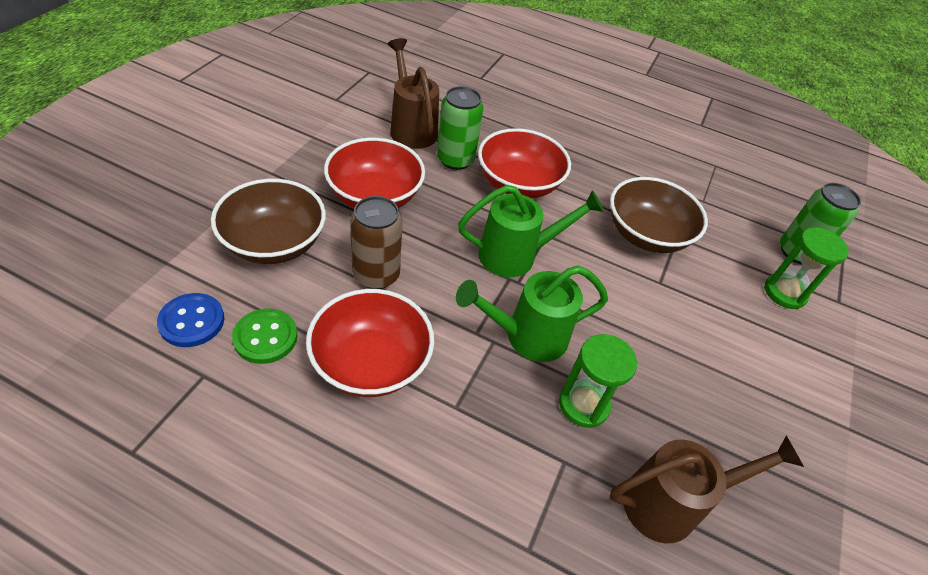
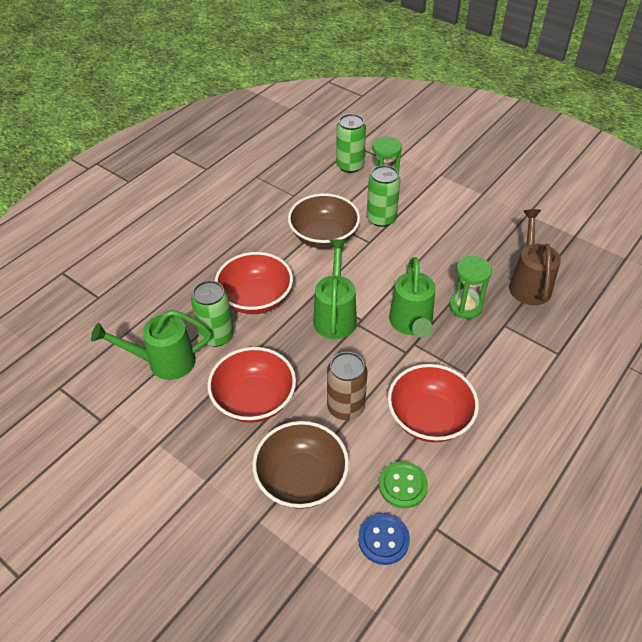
camera: 70 degrees left, 0 degrees up
(411, 128) = (164, 362): brown watering can -> green watering can
(712, 293) = (381, 218): none -> green can

